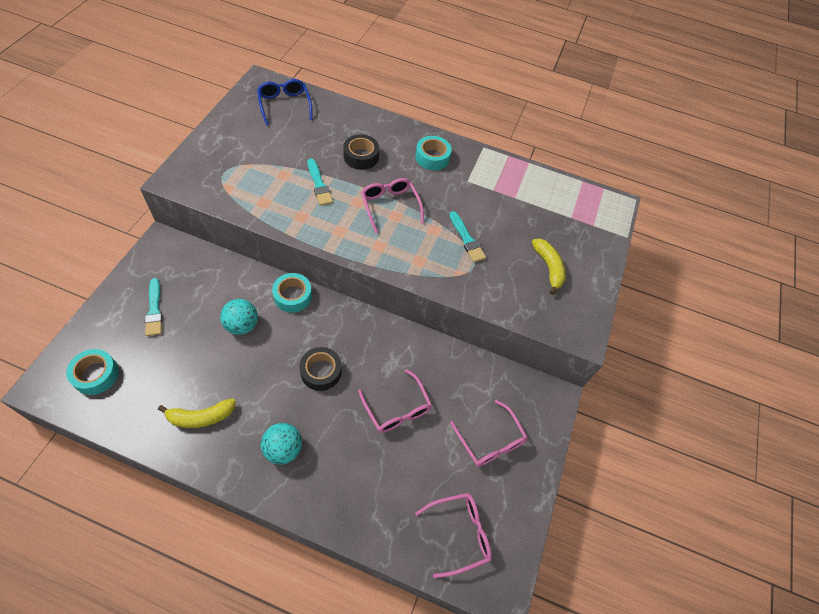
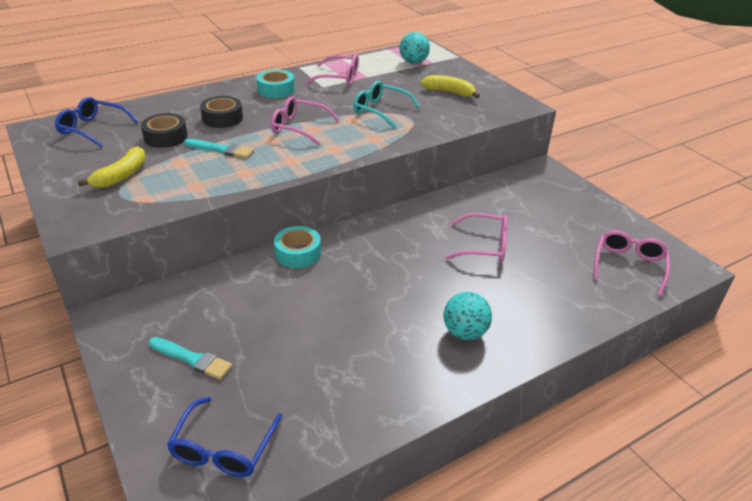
camera: 45 degrees left, 20 degrees down
(96, 375) = (223, 448): turquoise tape -> blue glasses
(201, 417) = (372, 377): yellow banana -> yellow banana (122, 175)
(242, 325) = (292, 300): turquoise ball -> turquoise ball (413, 62)
(321, 372) = (402, 272): black tape -> black tape (166, 137)
(466, 239) = (380, 110): turquoise brush -> turquoise glasses
(490, 441) = (557, 213): pink glasses -> pink glasses (339, 78)

